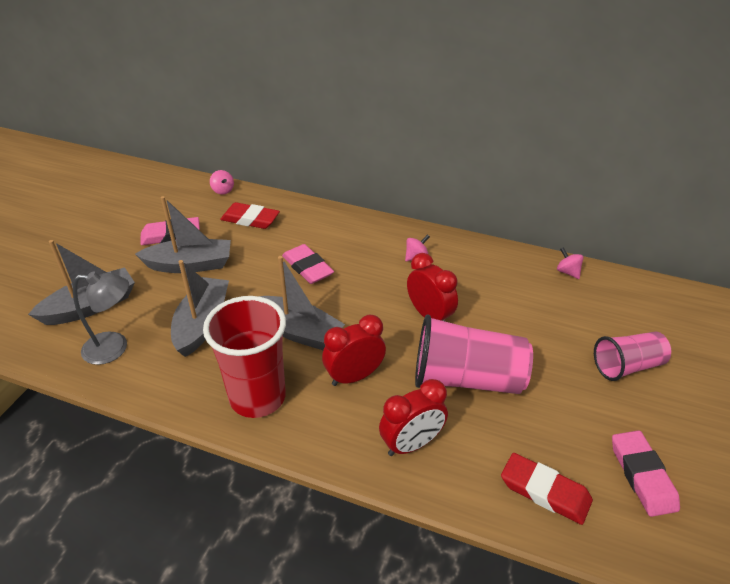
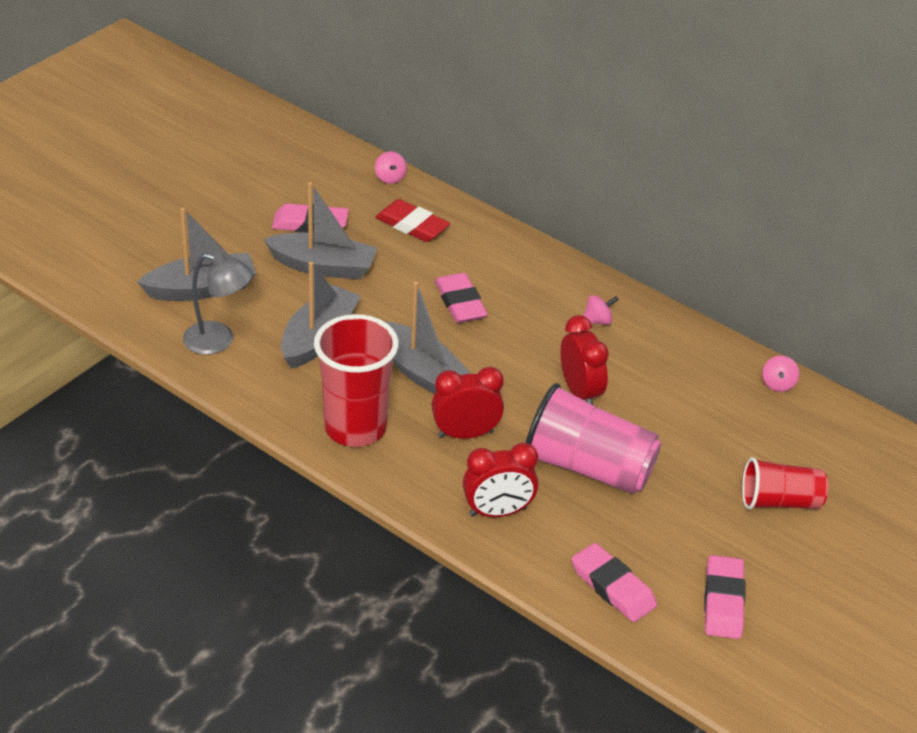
camera: 15 degrees right, 0 degrees up
(545, 491) = (613, 587): red eraser -> pink eraser
(567, 272) = (778, 384): pink spinning top -> pink spinning top turned 150 degrees counterclockwise
(627, 366) = (779, 501): pink cup -> red cup

